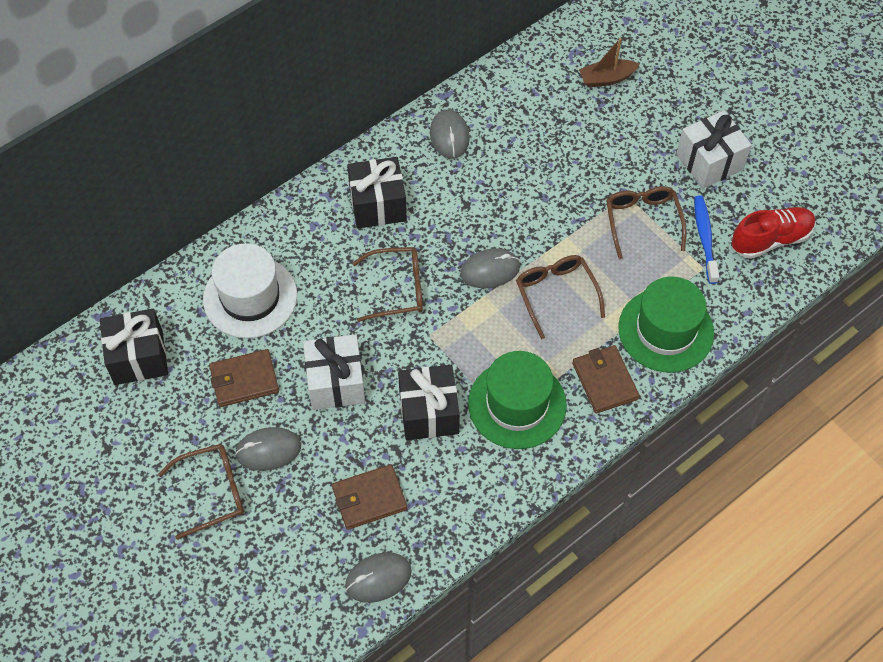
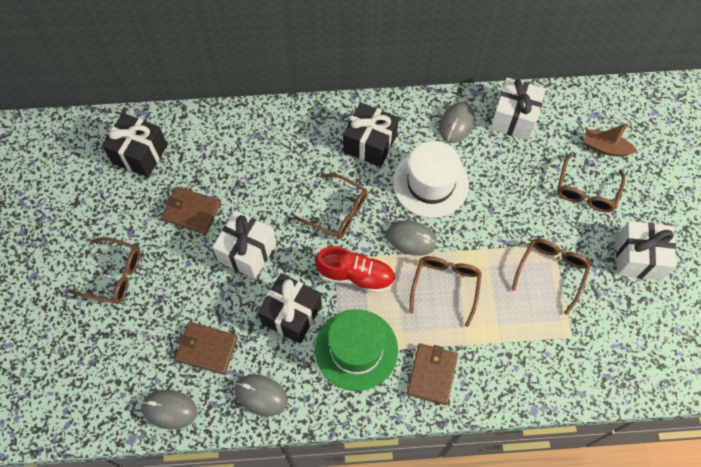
camera: 35 degrees right, 5 degrees up
(250, 297) = (238, 157): white hat -> white hat (430, 183)
(268, 450) = (169, 270): grey mouse -> grey mouse (261, 395)
(501, 99) = (514, 118): none -> white gift
(619, 128) = (586, 191): none -> brown glasses
(666, 330) = (506, 366): green hat -> none
(704, 238) = (590, 314): blue toothbrush -> none
(770, 239) = (642, 348): red shoe -> red shoe (355, 275)

